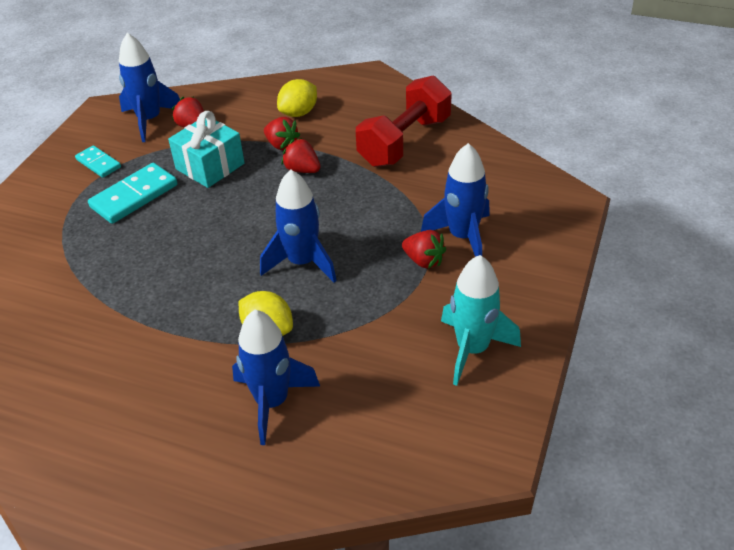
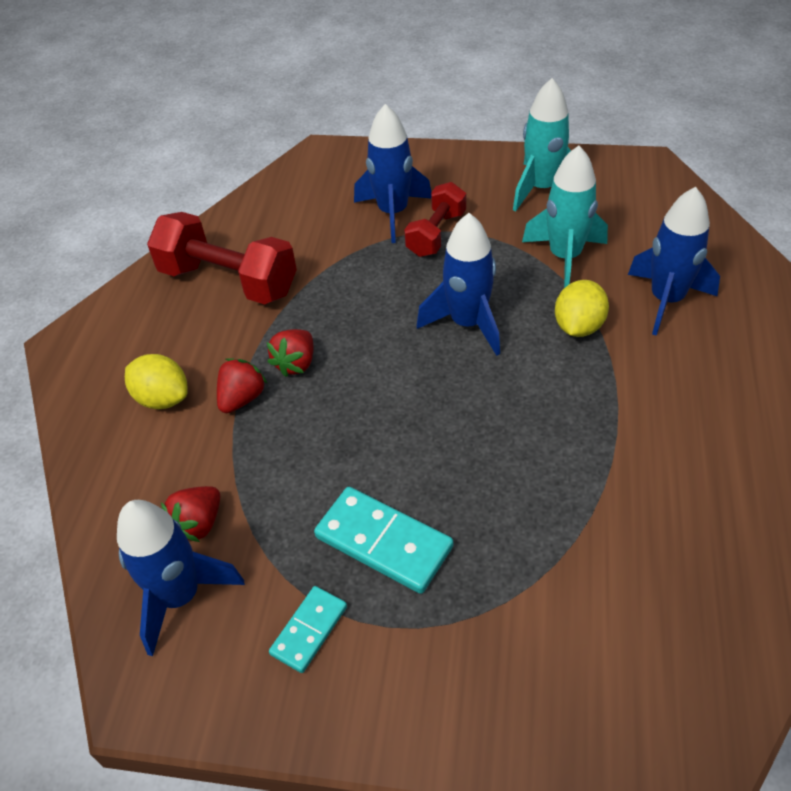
camera: 100 degrees left, 5 degrees up
(210, 166) = (299, 468): turquoise gift -> none
(359, 342) = (565, 257): none -> turquoise rocket
(423, 260) = (436, 234): red strawberry -> red dumbbell

